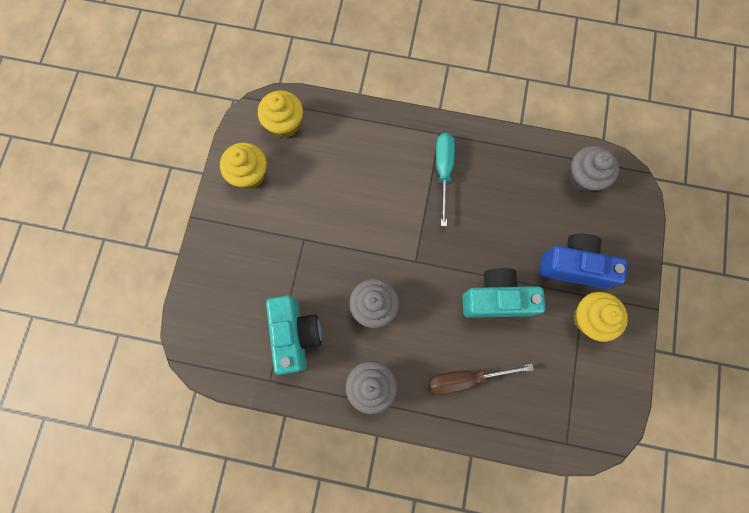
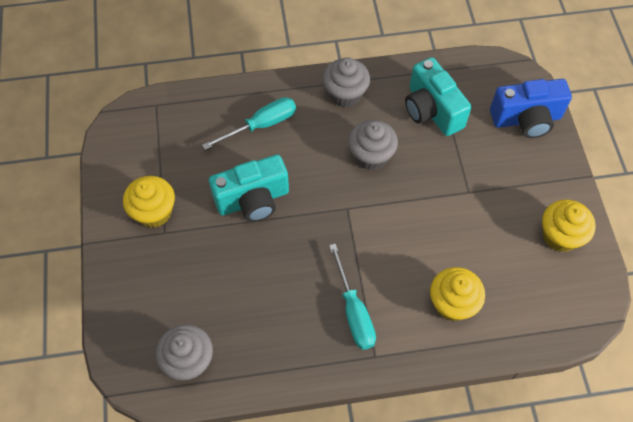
camera: 160 degrees right, 15 degrees down
(285, 124) = (556, 304): yellow cupcake -> yellow cupcake (452, 303)
(466, 378) = (261, 125): brown screwdriver -> turquoise screwdriver
(573, 266) = (180, 257): blue camera -> blue camera (526, 119)

